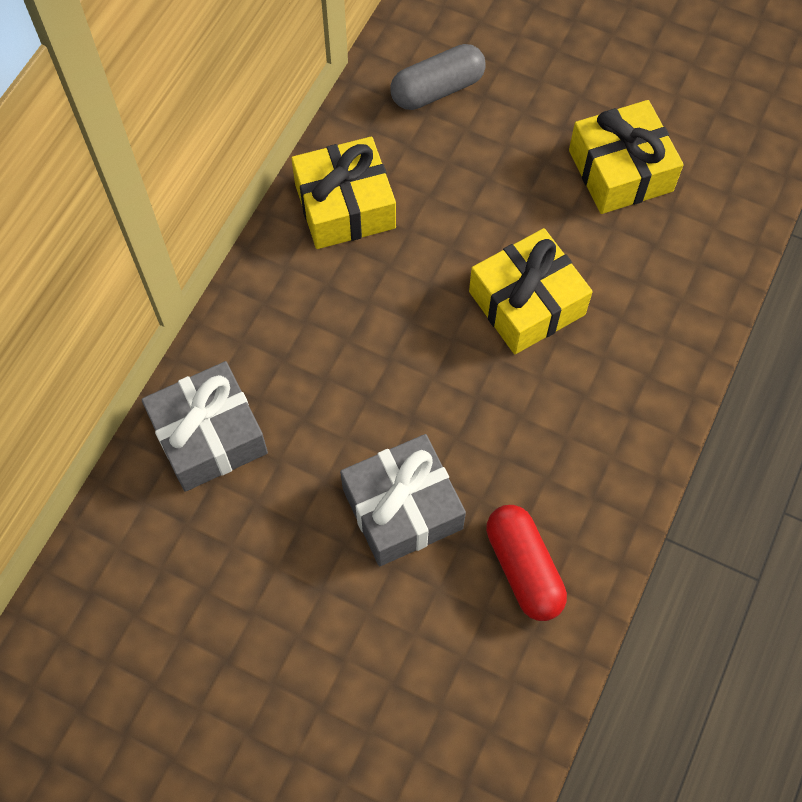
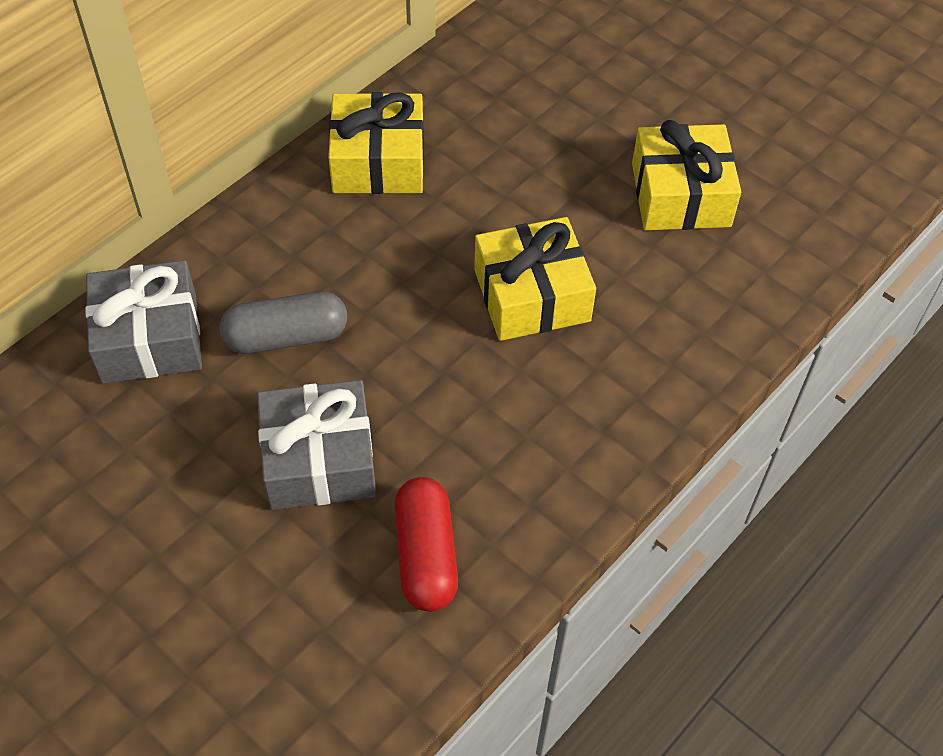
camera: 15 degrees right, 10 degrees down
(437, 89) = (516, 79): grey capsule -> grey capsule (286, 337)

